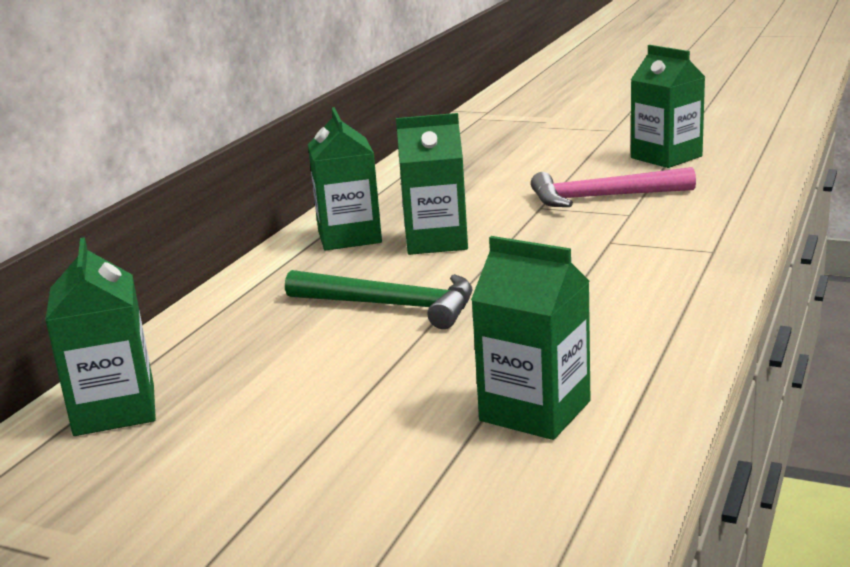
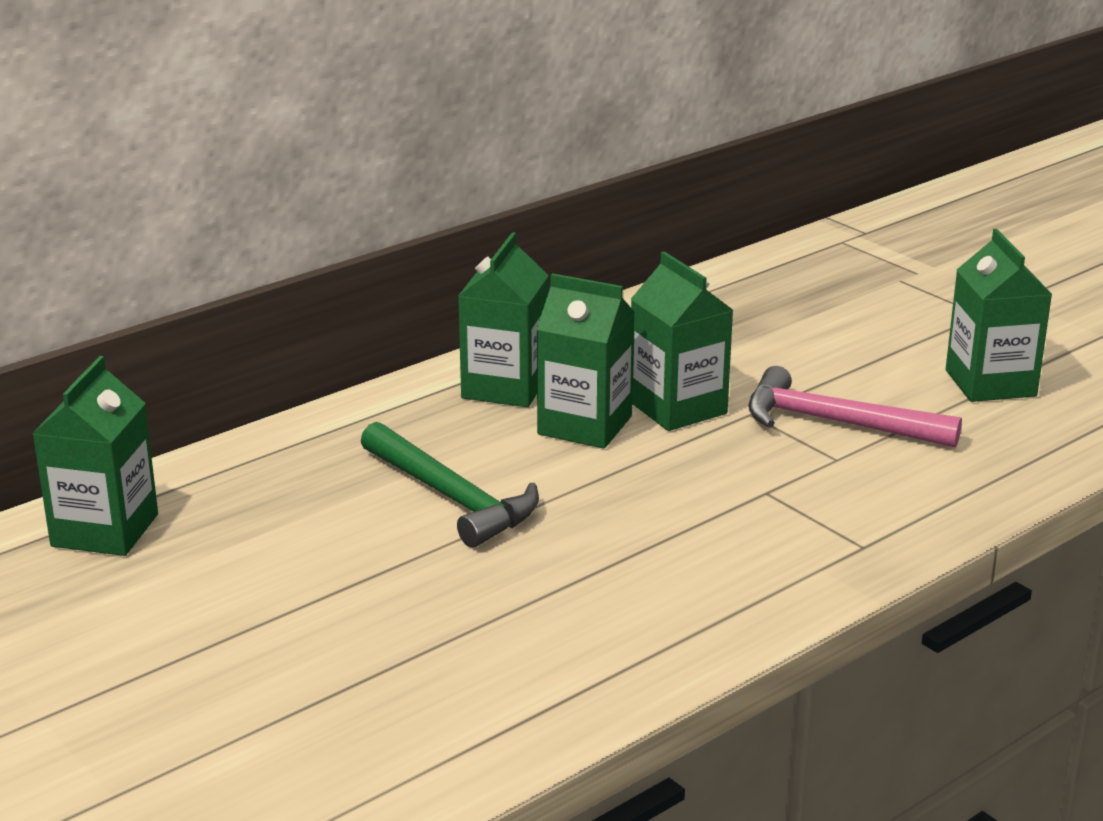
camera: 25 degrees right, 5 degrees up
(535, 411) = (448, 676): green carton -> green carton (677, 408)

